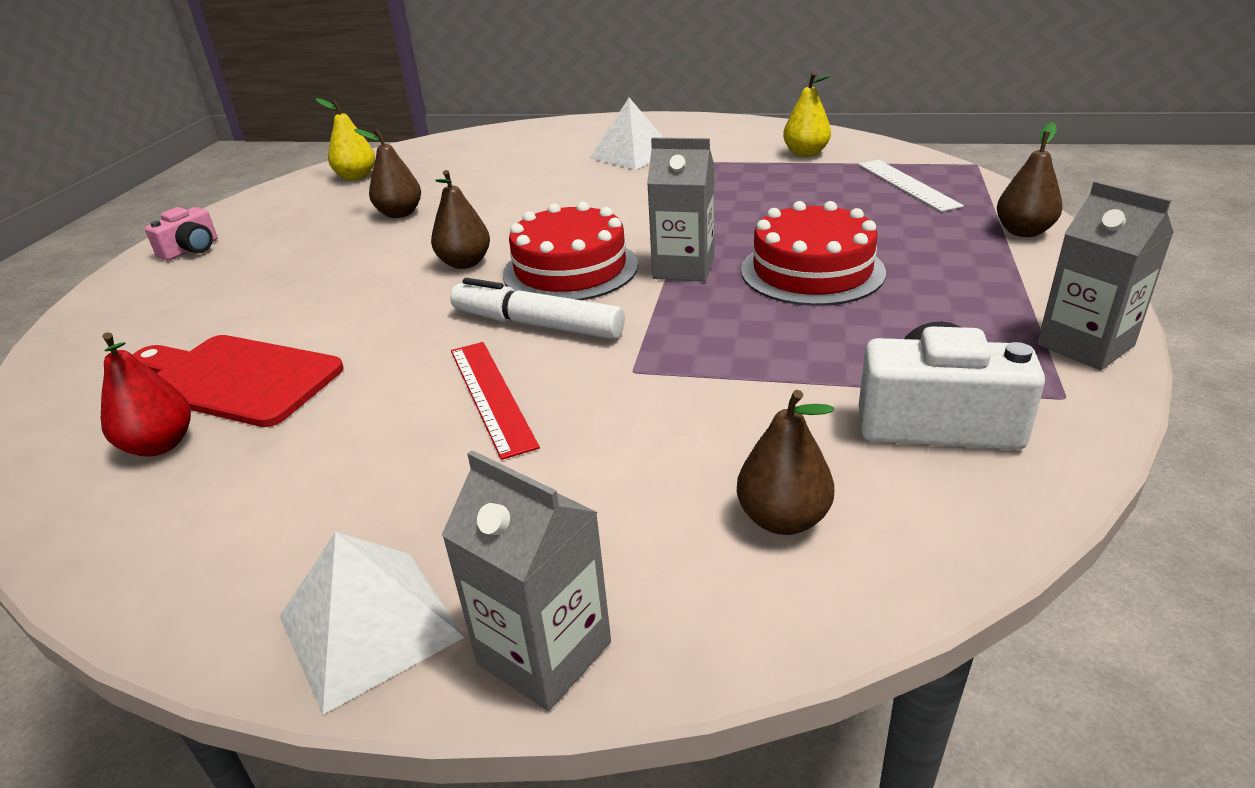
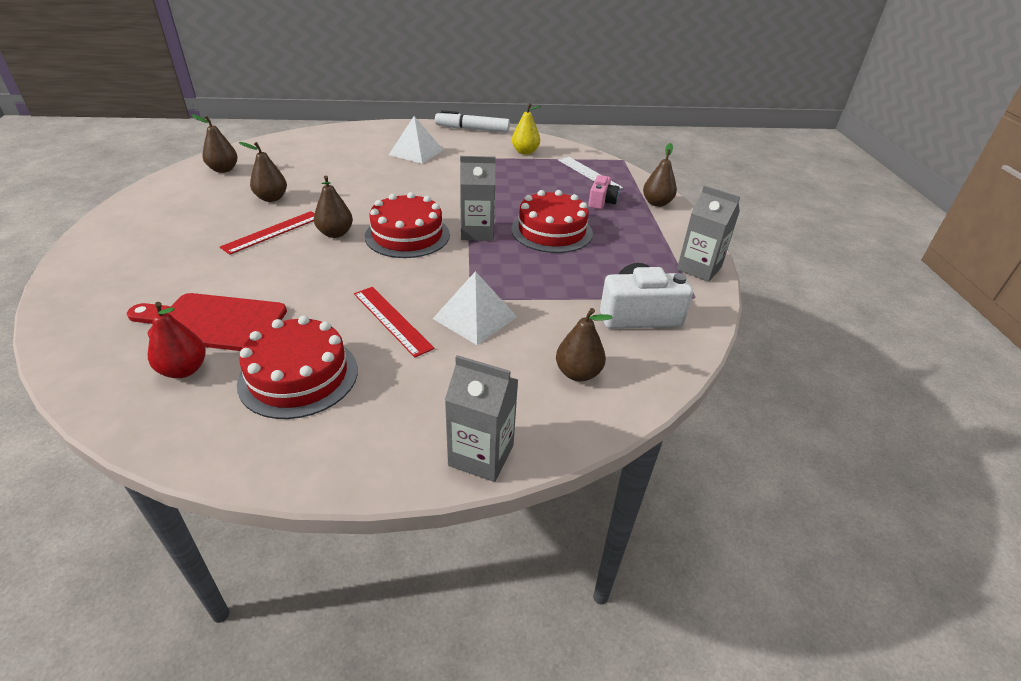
camera: 20 degrees left, 5 degrees up
(191, 249) = (122, 230): pink camera -> pink camera (601, 202)
(310, 471) = (298, 376): none -> red cake
(356, 177) = (224, 170): yellow pear -> brown pear
(370, 626) = (380, 456): white pyramid -> white pyramid (475, 317)
(379, 258) = (272, 232): none -> red ruler
(537, 324) = (401, 273): white marker -> white marker (472, 129)

